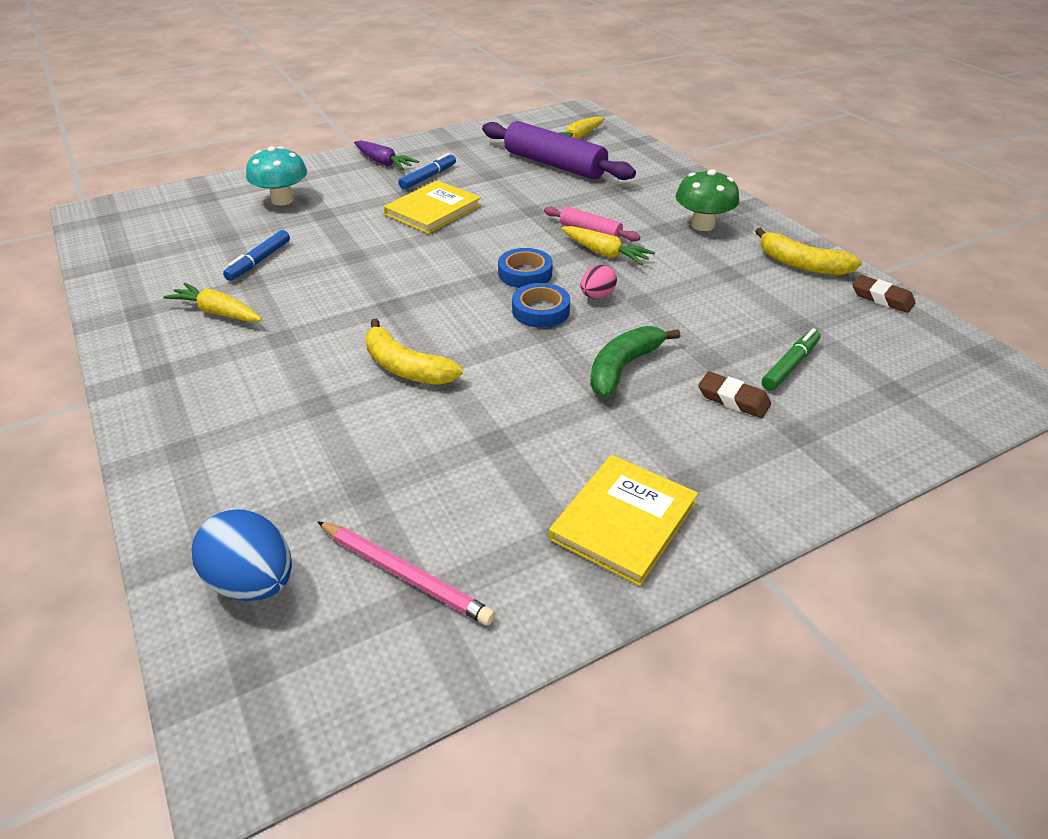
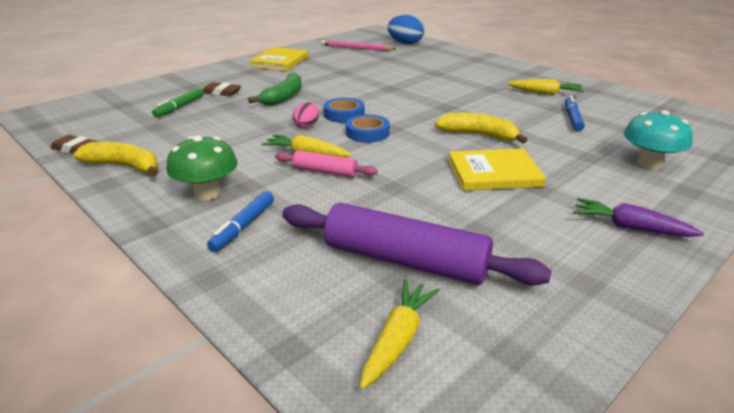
camera: 165 degrees right, 10 degrees down
(406, 367) = (406, 86): yellow banana -> yellow banana (479, 135)
(428, 177) = (546, 212): blue marker -> blue marker (243, 226)
(433, 210) = (494, 173): yellow book -> yellow book turned 60 degrees clockwise

